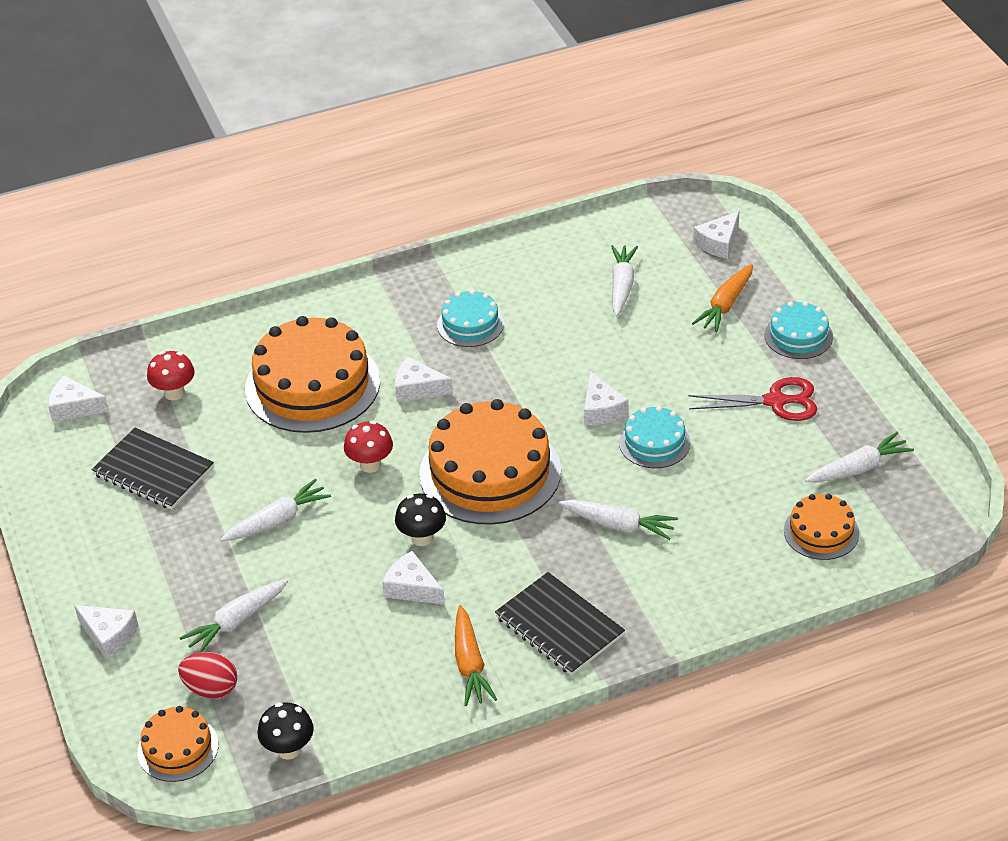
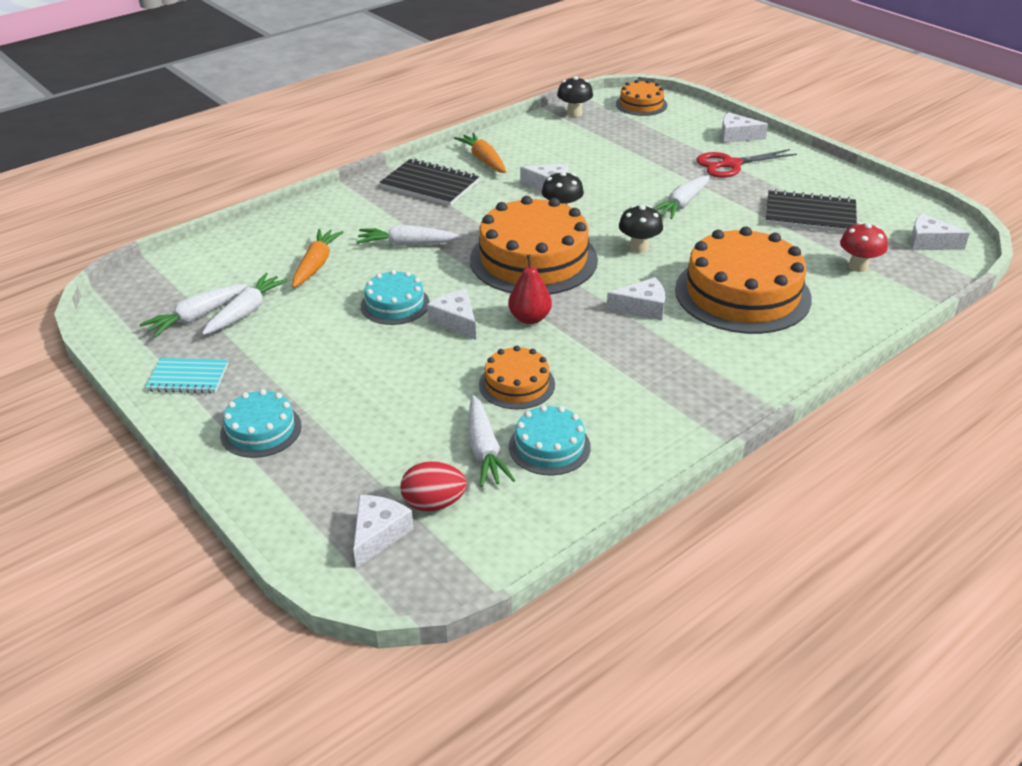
camera: 160 degrees right, 5 degrees down
(74, 407) = (929, 242): white cheese -> white cheese turned 150 degrees counterclockwise
(211, 689) = (645, 126): red egg -> red egg (434, 503)
(236, 622) = (659, 153): white carrot -> white carrot (246, 311)
(370, 465) = (639, 247): red mushroom -> black mushroom
(470, 324) = (632, 374): turquoise cake -> turquoise cake (549, 446)
(529, 399) = (530, 318): none -> red pear
(725, 305) = (352, 450): orange carrot -> orange carrot (316, 264)
(775, 401) = (281, 358): red scissors -> red scissors (731, 164)
(821, 532) = (232, 267): orange cake -> orange cake (517, 384)
(863, 398) = (188, 378): none -> turquoise notebook

